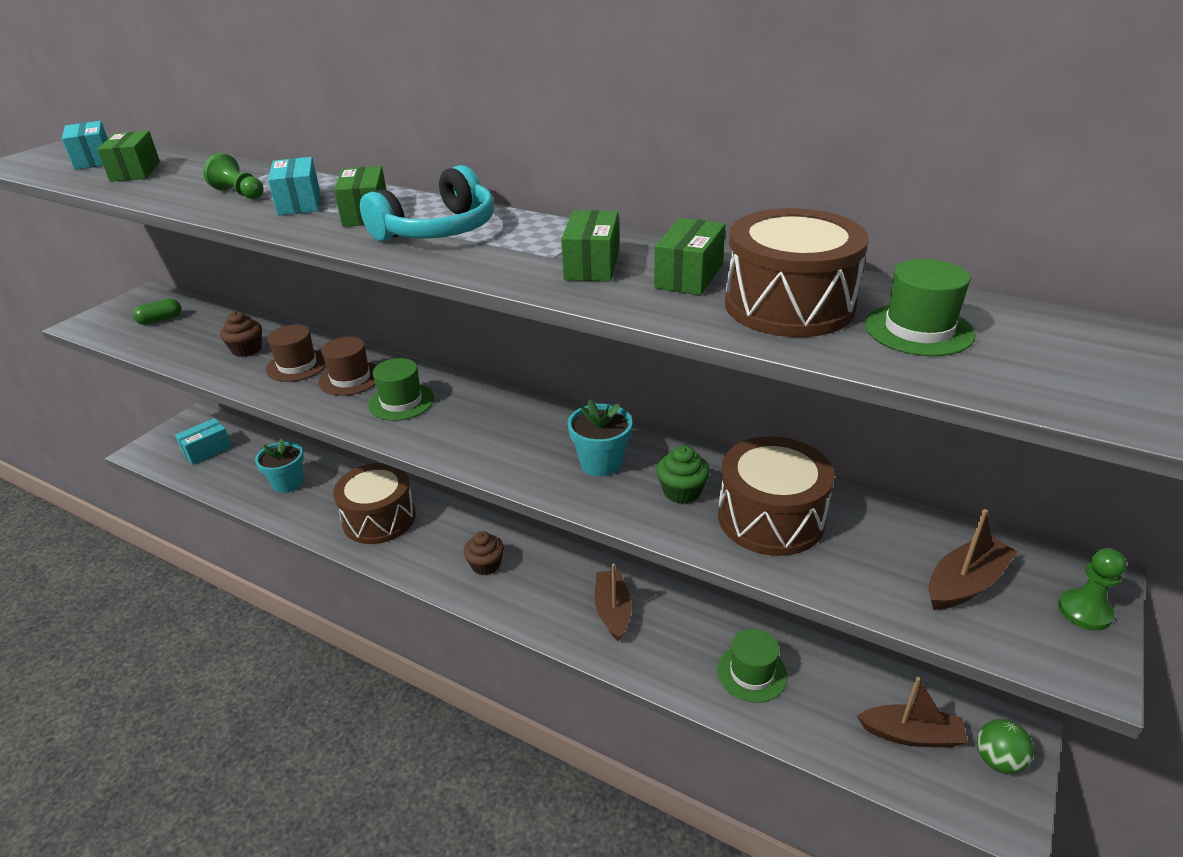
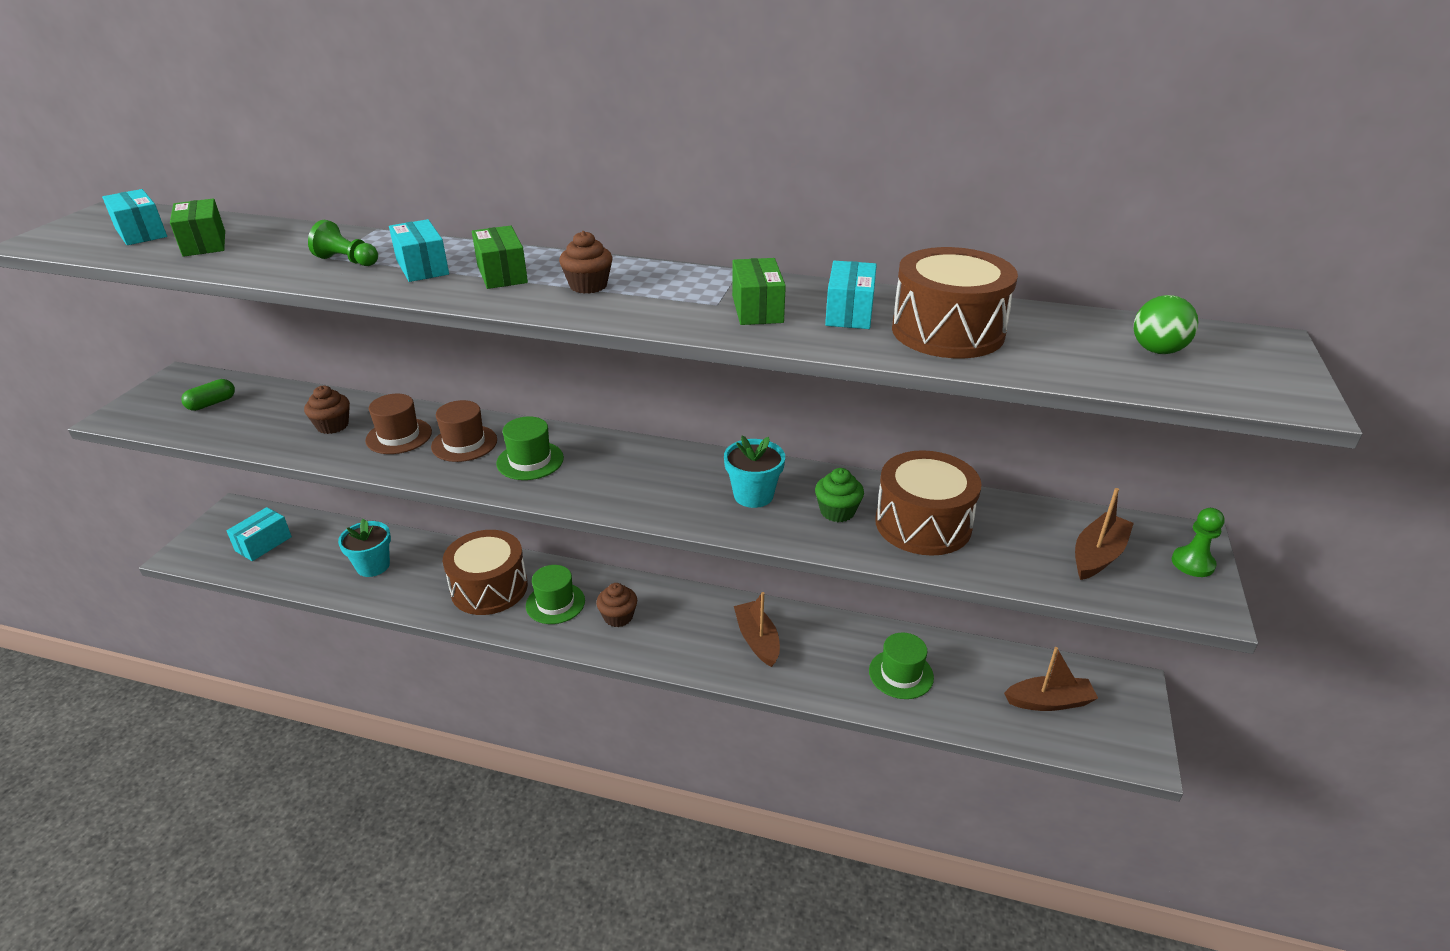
camera: 15 degrees left, 0 degrees up
(438, 230) = (588, 285): turquoise headphones -> brown cupcake
(689, 276) = (849, 312): green box -> turquoise box
(918, 330) = (1060, 343): green hat -> green hat (555, 603)
(998, 760) = (1122, 709): green ball -> green ball (1157, 350)

